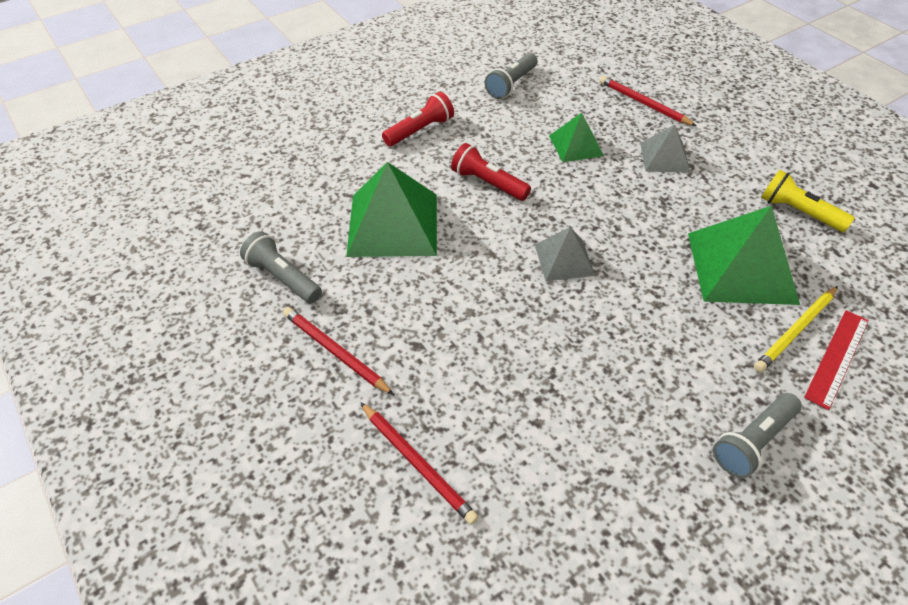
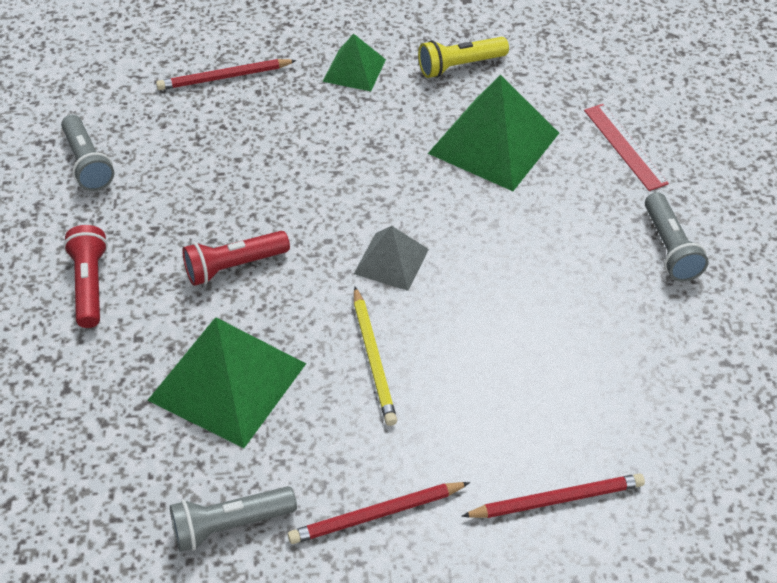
camera: 60 degrees left, 0 degrees up
(576, 145) = (239, 164): green pyramid -> green pyramid (354, 70)
(664, 157) = (316, 109): grey pyramid -> none
(796, 331) = (583, 153): yellow pencil -> yellow pencil (374, 358)

